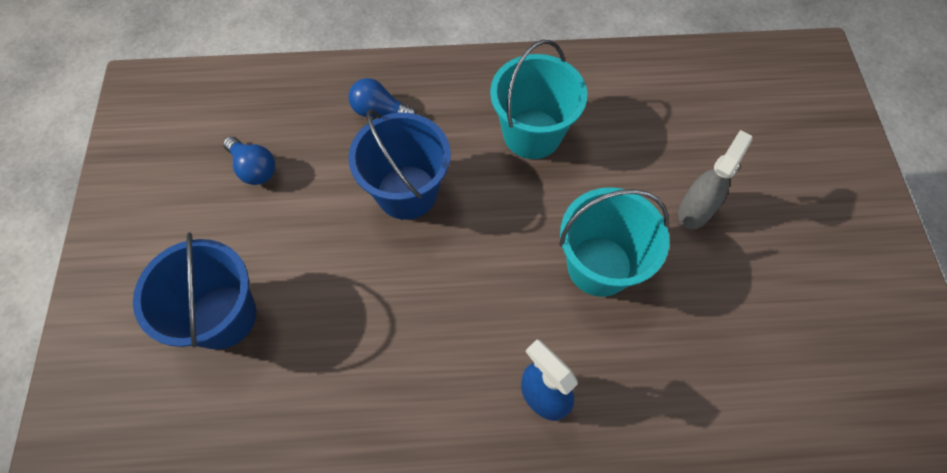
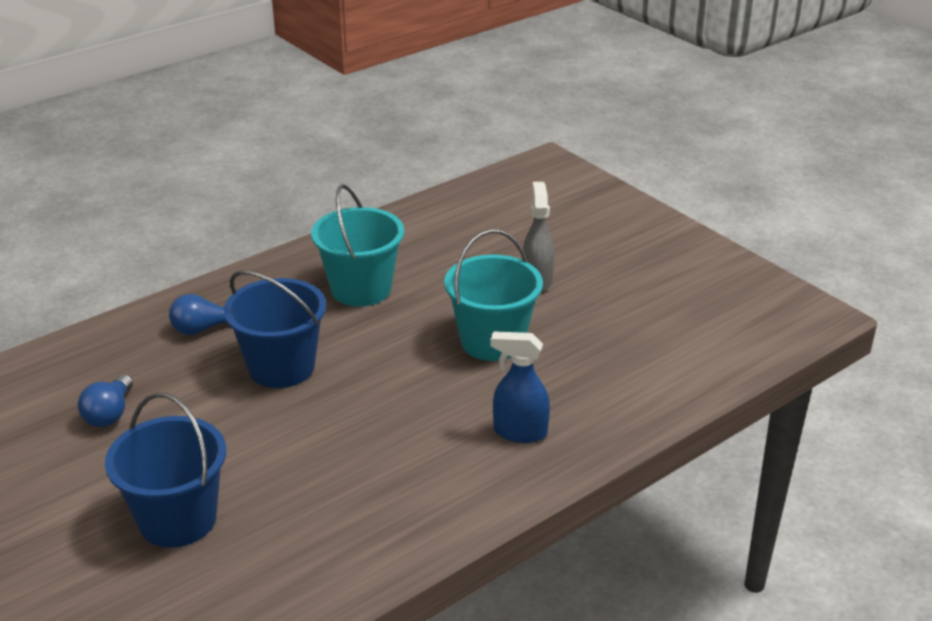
camera: 35 degrees left, 30 degrees down
(254, 168) = (110, 414): blue light bulb -> blue light bulb turned 90 degrees clockwise

